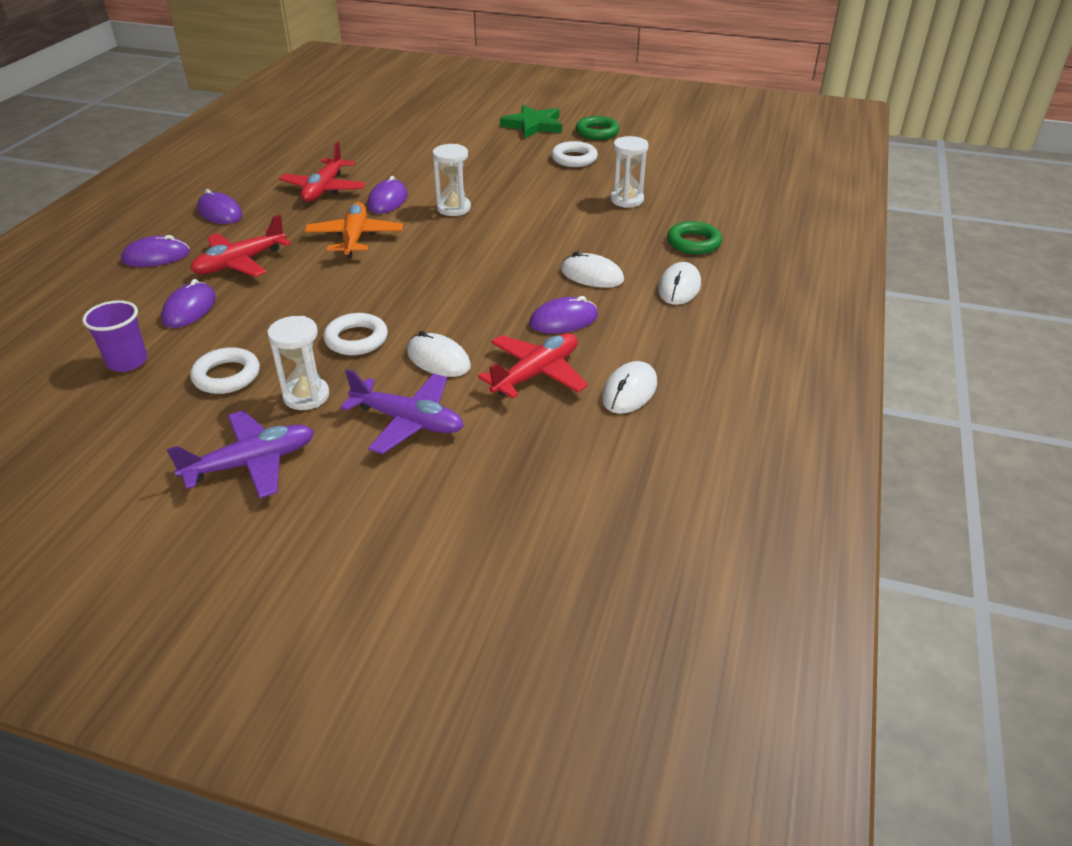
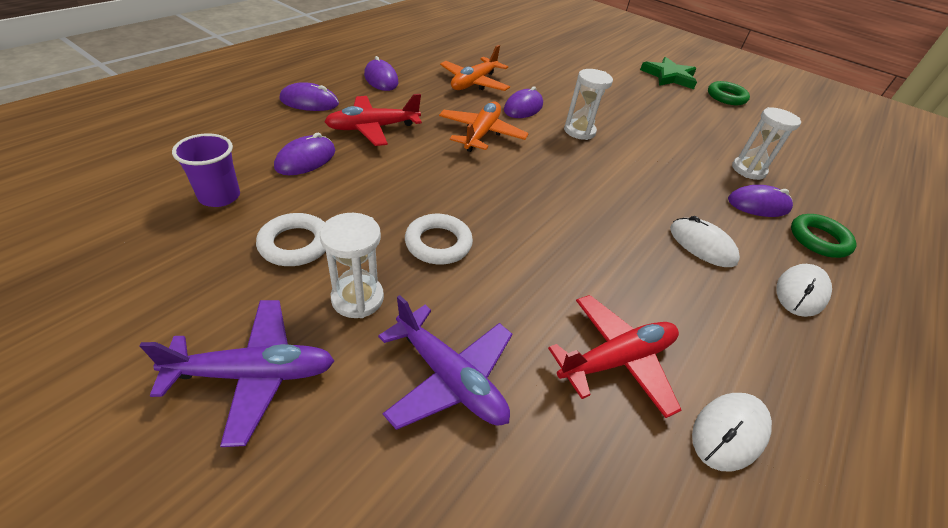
camera: 15 degrees right, 5 degrees up
(324, 189) = (474, 83): red plane -> orange plane
(438, 359) = (512, 298): white mouse -> none
(563, 320) = (662, 293): purple mouse -> purple mouse (758, 204)
(574, 159) = (701, 115): white ring -> none

